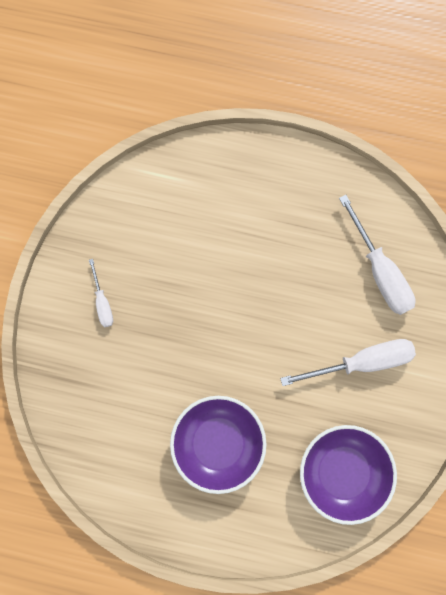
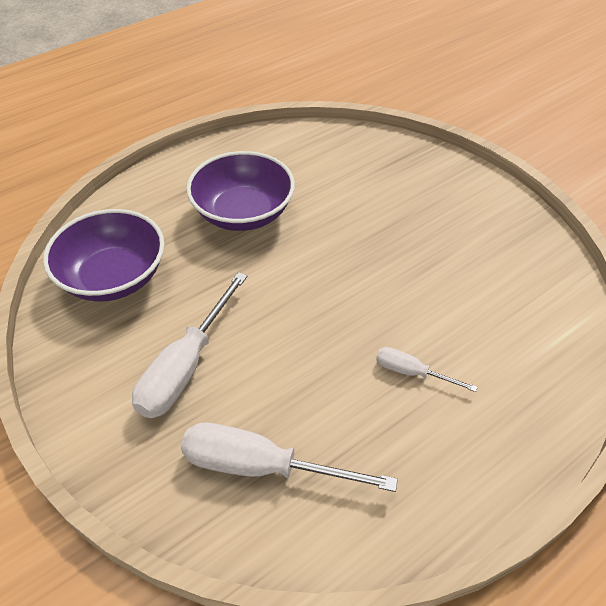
camera: 130 degrees right, 30 degrees down
(102, 302) = (452, 213): white screwdriver -> white screwdriver (412, 372)

